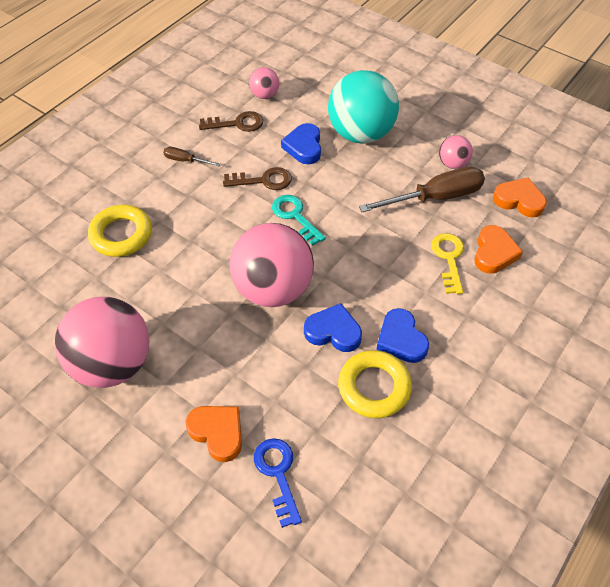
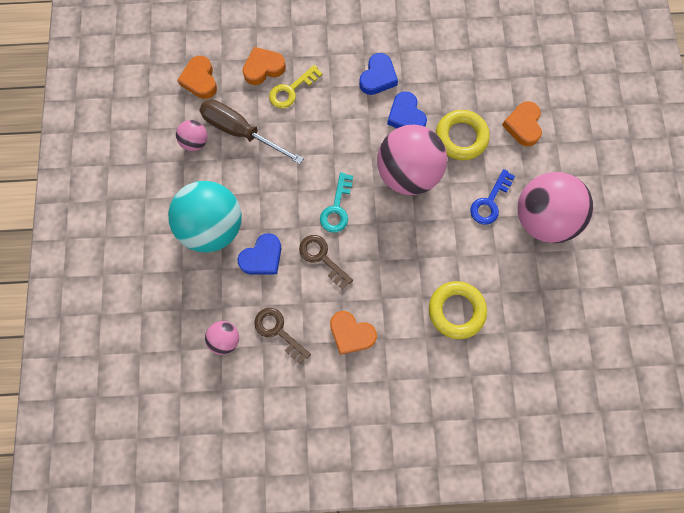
camera: 130 degrees left, 20 degrees up
(185, 160) = (351, 334): brown screwdriver -> orange heart
(277, 474) = (514, 79): blue key -> blue key (490, 202)
(374, 387) = (422, 70): yellow ring -> yellow ring (461, 137)

